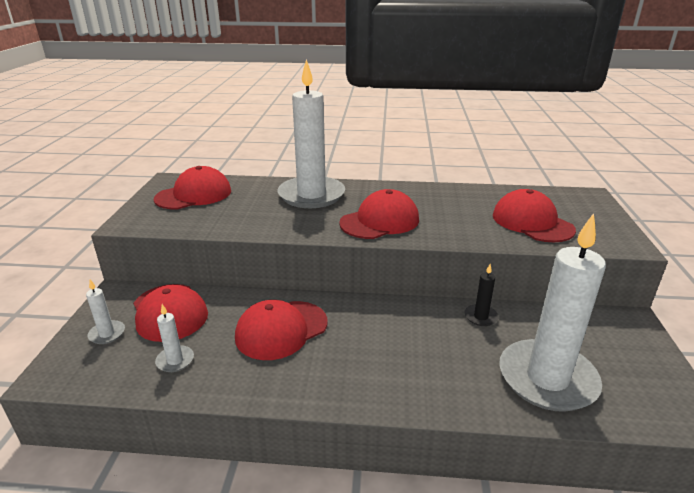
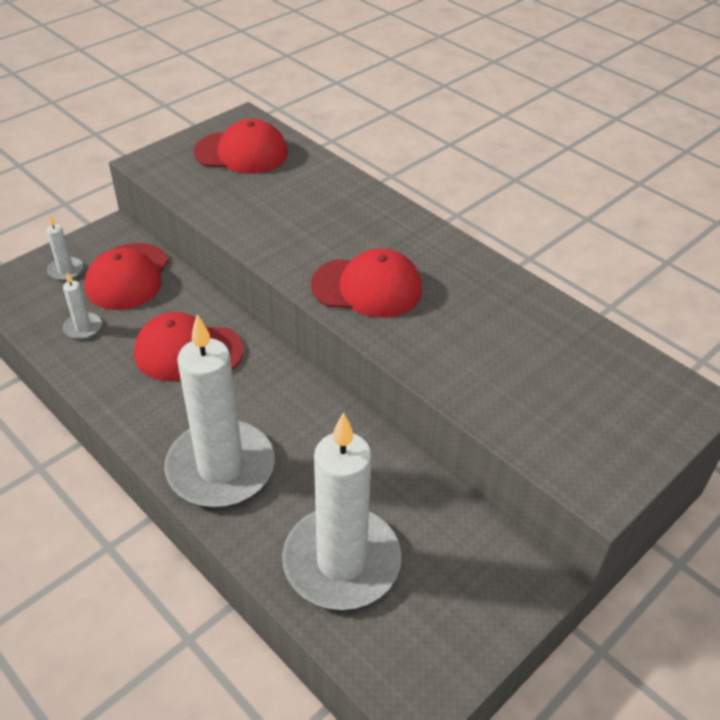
camera: 40 degrees right, 15 degrees up
(311, 195) = (350, 212): white candle -> white candle (220, 468)
(480, 317) = (378, 461): black candle -> none
(532, 222) = (536, 390): red cap -> none

